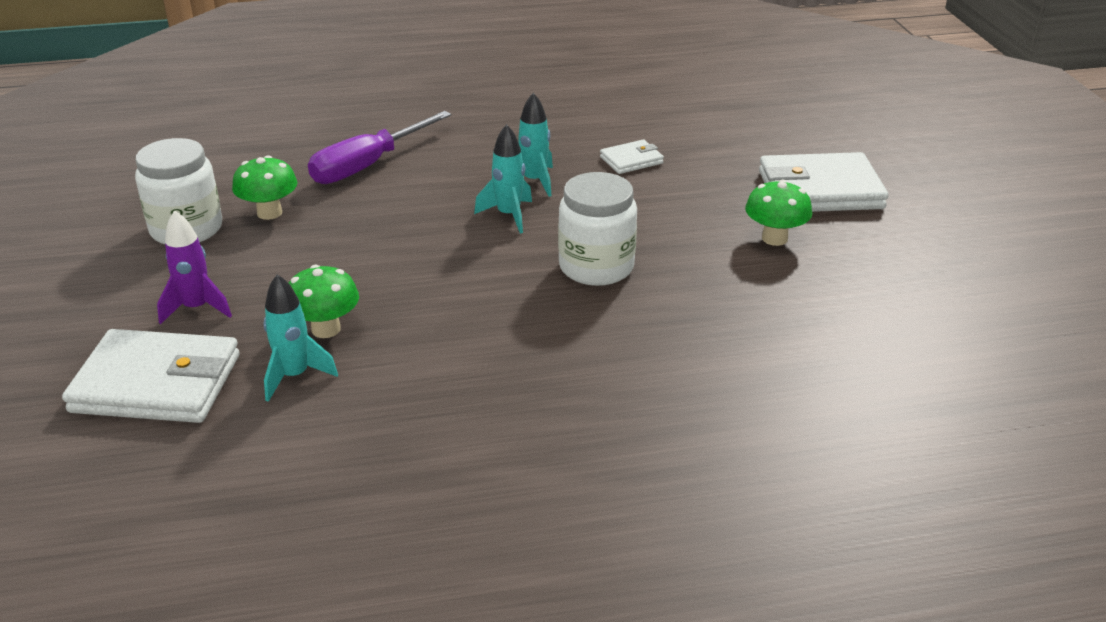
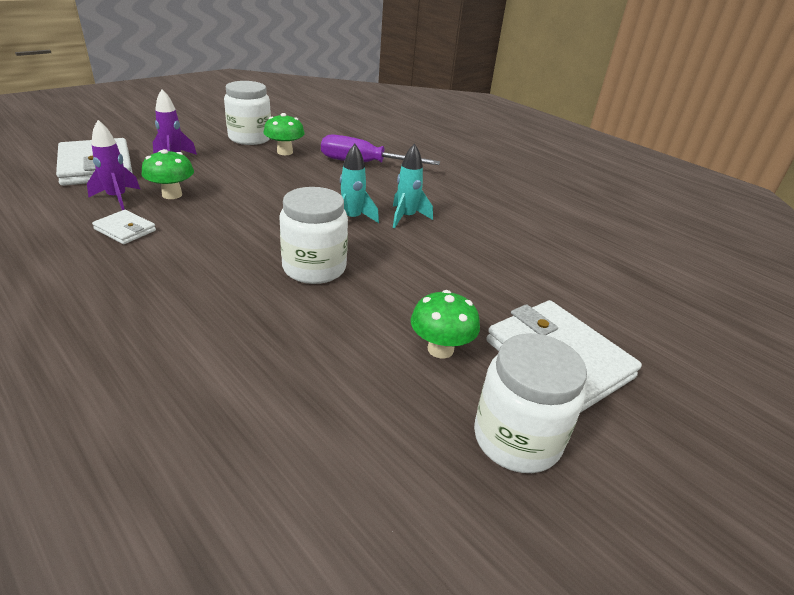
camera: 55 degrees right, 0 degrees up
(295, 376) = (117, 198): turquoise rocket -> purple rocket
(631, 160) = (483, 248): white wallet -> white wallet (125, 230)
(894, 242) = (516, 439): none -> white jar

